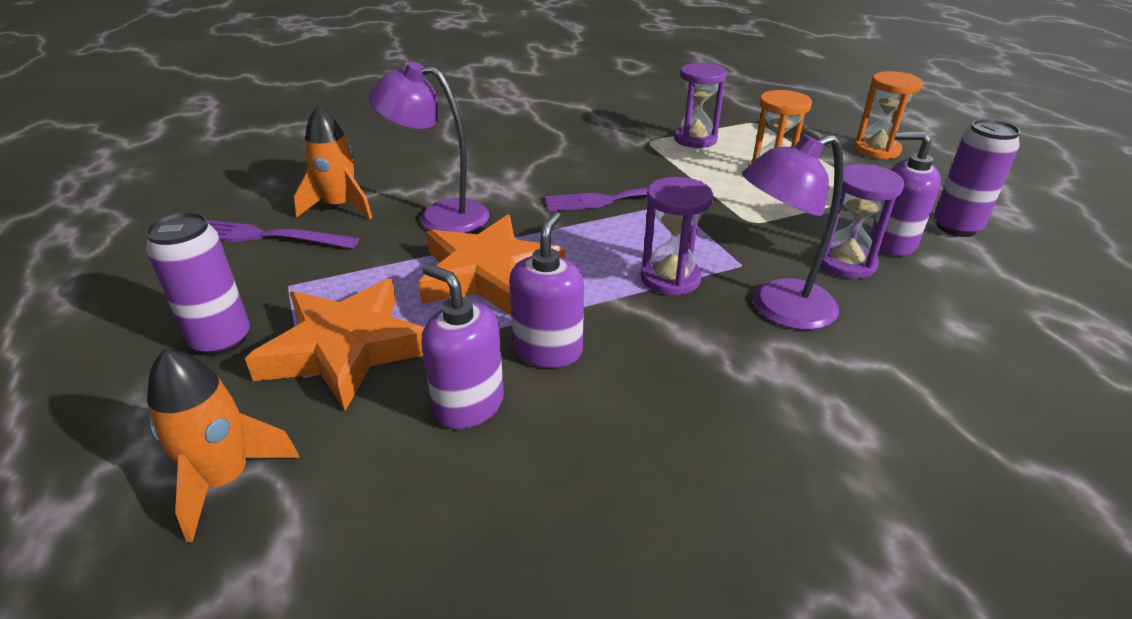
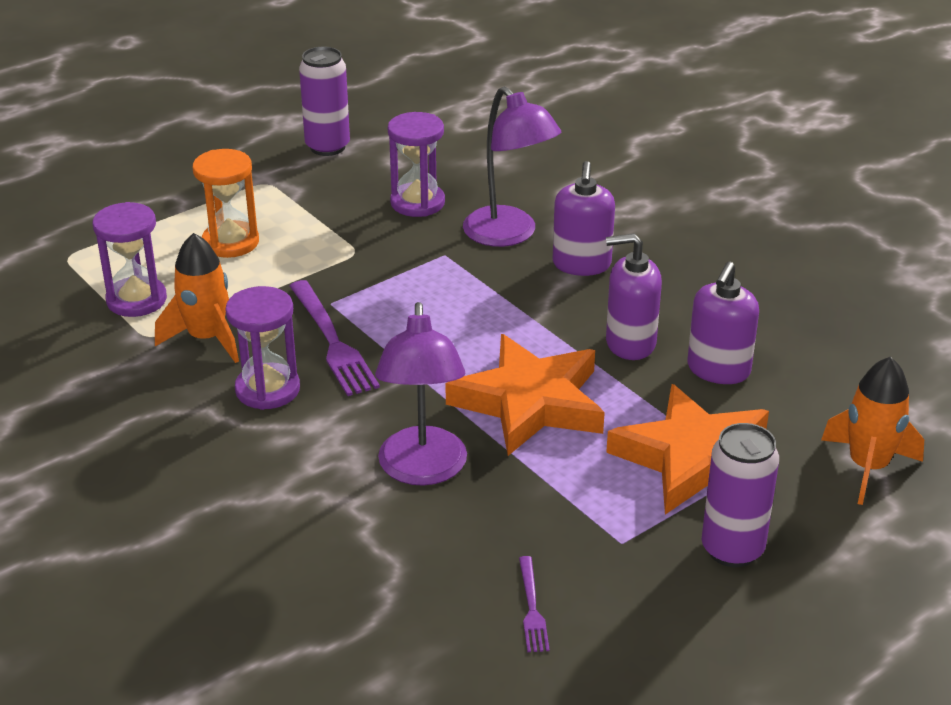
camera: 105 degrees left, 0 degrees up
(268, 236) = (532, 607): purple fork -> purple fork, size x0.53
(340, 207) = (431, 570): orange rocket -> orange rocket (207, 338)
(670, 278) = (486, 291): purple hourglass -> purple hourglass (267, 389)
(876, 150) = (149, 176): orange hourglass -> none
(892, 243) = (370, 179): purple soap dispenser -> purple soap dispenser (581, 264)

